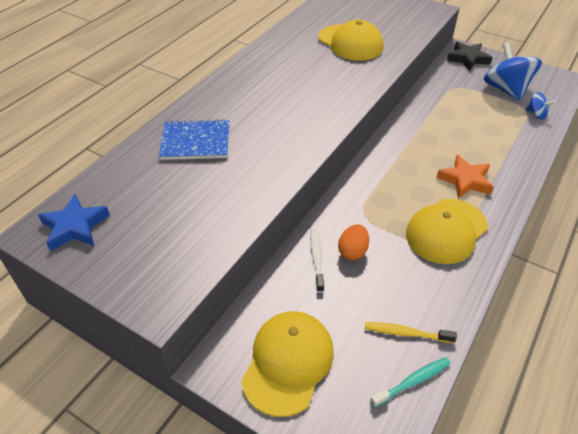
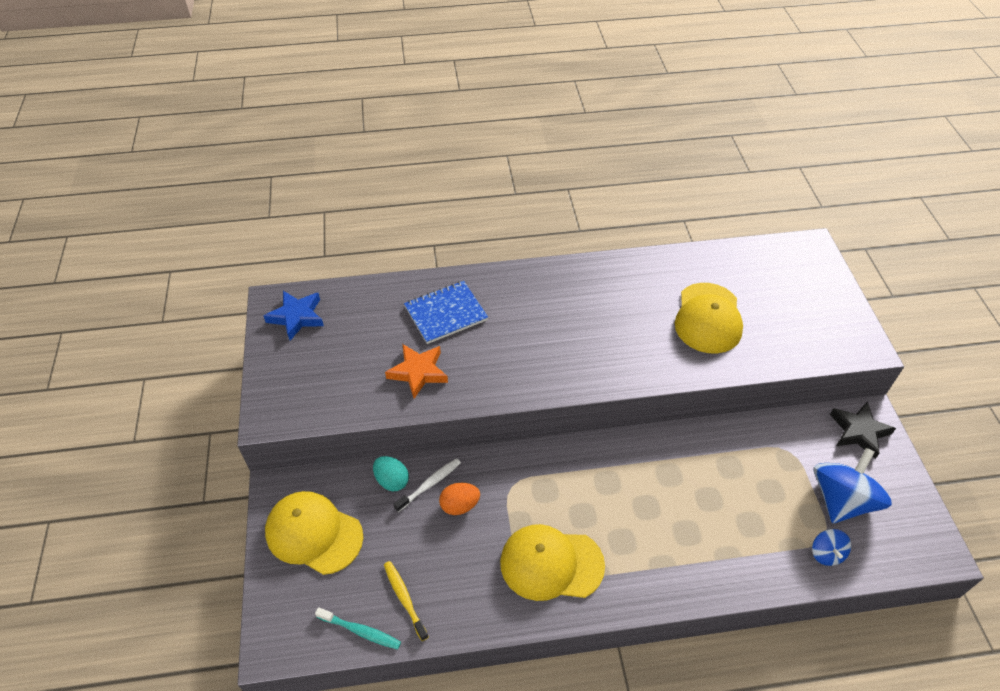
camera: 50 degrees right, 5 degrees up
(195, 142) = (446, 313): blue notebook -> blue notebook turned 75 degrees counterclockwise
(288, 363) = (313, 533): yellow cap -> yellow cap turned 135 degrees counterclockwise
(289, 279) = (392, 480): none -> turquoise egg
(465, 180) = (638, 542): orange star -> orange star (418, 372)

